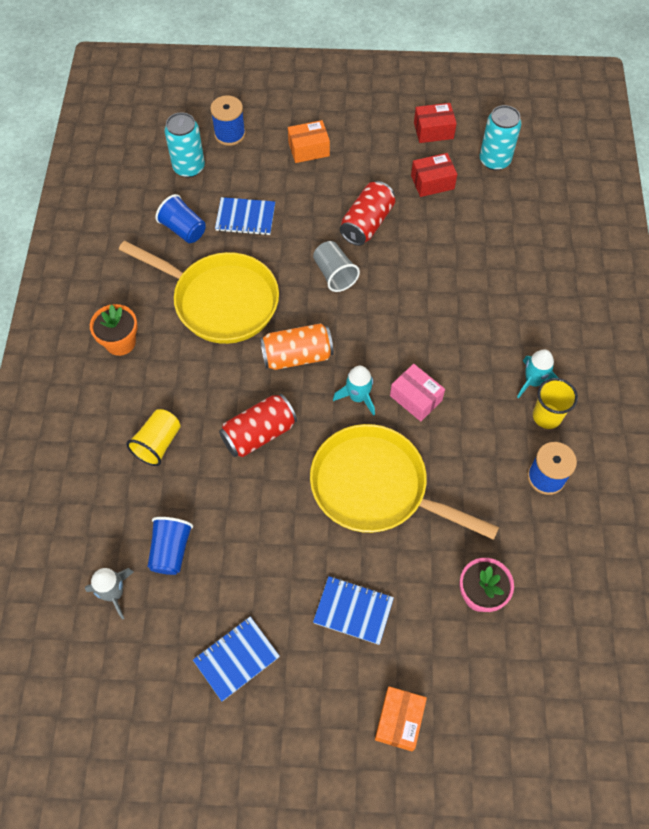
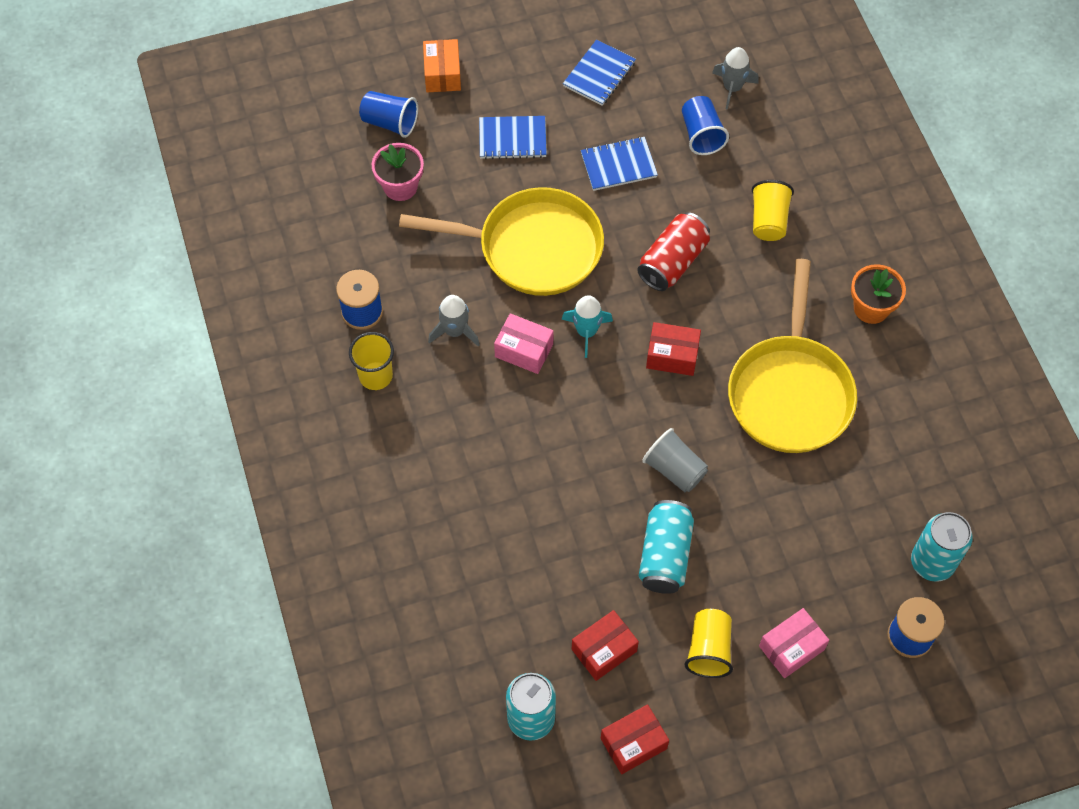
camera: 160 degrees right, 0 degrees up
(183, 229) = (885, 469): blue cup -> blue cup (390, 123)
(220, 301) = (790, 392): yellow pan -> yellow pan turned 90 degrees counterclockwise
(245, 217) = (819, 511): blue notebook -> blue notebook (618, 165)
(297, 356) = (672, 355): orange can -> red box
(309, 149) = (791, 648): orange box -> pink box
(363, 163) = (708, 649): none -> yellow cup
(367, 223) = (665, 555): red can -> turquoise can
(469, 433) = (455, 331): none -> grey rocket
(533, 381) = (400, 411): turquoise rocket -> none

